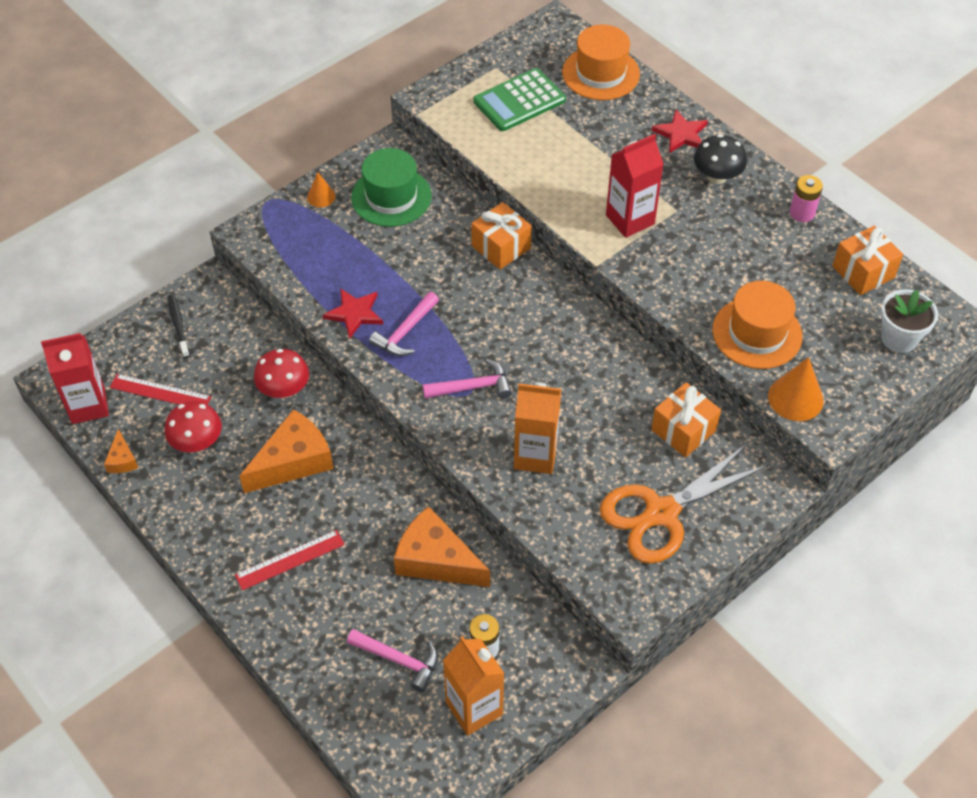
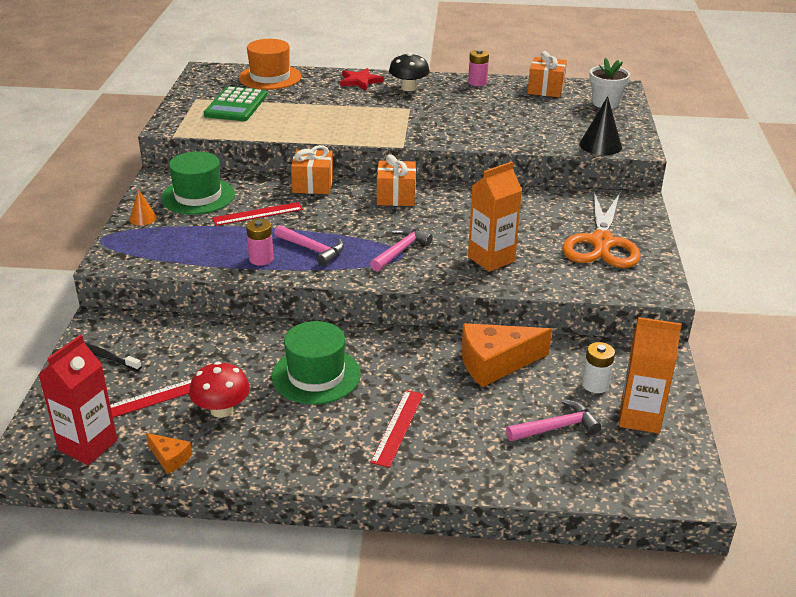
camera: 45 degrees left, 20 degrees down
(284, 389) = (249, 343): red mushroom -> none
(293, 461) = (316, 375): orange cheese -> green hat
(354, 313) = (261, 259): red star -> pink battery
(405, 332) = (312, 249): pink hammer -> pink hammer turned 45 degrees counterclockwise
(413, 254) = (258, 214): none -> red ruler
(630, 219) = (390, 122): red carton -> none
(683, 430) = (551, 205): orange gift -> orange gift (396, 196)
(757, 333) = (537, 132): orange hat -> none
(795, 398) = (600, 145): orange cone -> black cone

